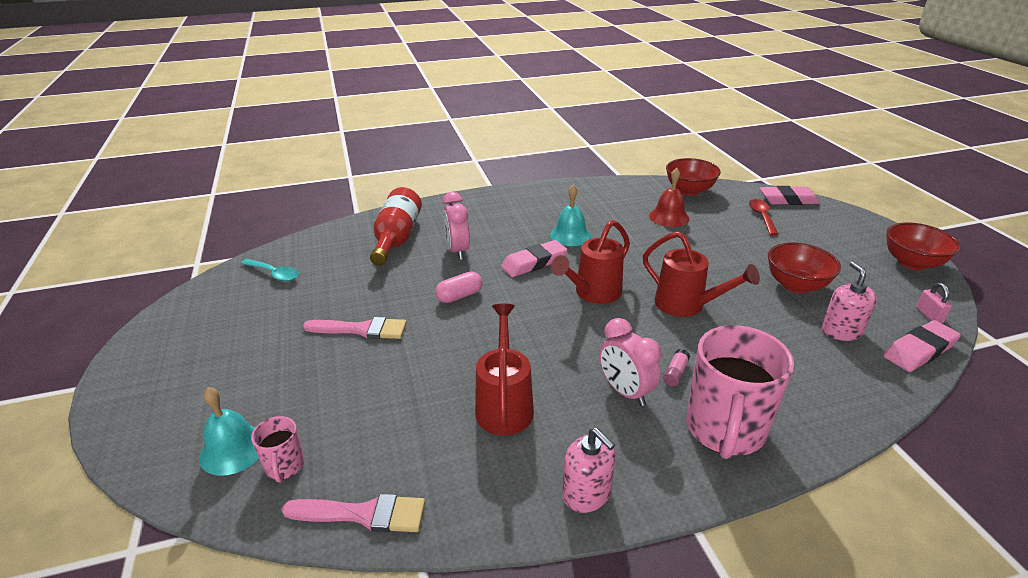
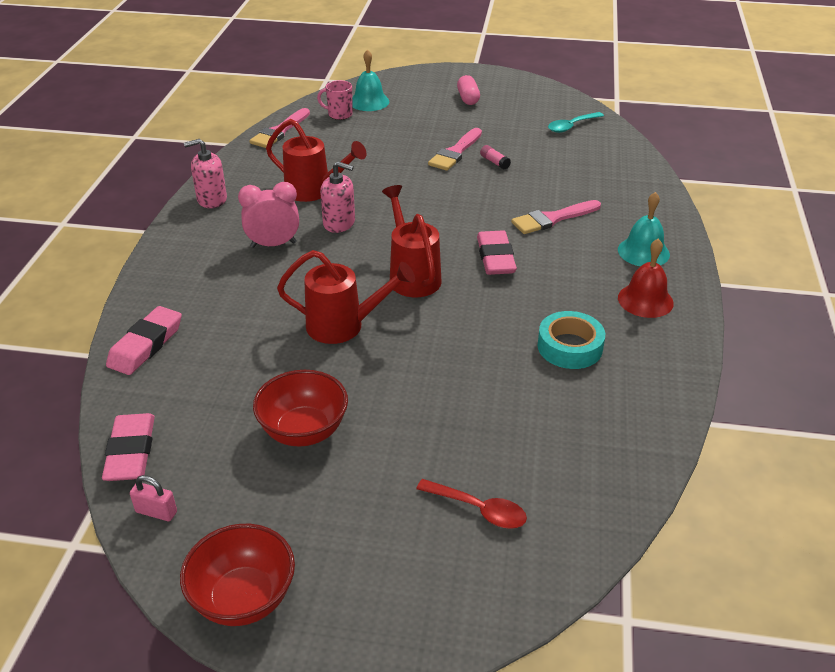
camera: 115 degrees right, 5 degrees up
(397, 238) = (602, 190): red bottle -> none
(458, 251) = (552, 219): pink clock -> pink brush
(459, 296) = (468, 202): pink capsule -> pink capsule (468, 98)
(570, 235) = (540, 301): turquoise bell -> turquoise bell (643, 252)
(606, 217) = (570, 347): none -> turquoise tape
(669, 217) = (537, 405): red bell -> red bell (645, 300)
(675, 373) = (266, 277): pink glue stick -> pink glue stick (494, 162)
(686, 305) = (343, 326): red watering can -> red watering can turned 150 degrees counterclockwise
(689, 191) = (611, 472): red bowl -> none
(724, 430) = (192, 273): pink mug -> none
(788, 200) = (514, 587): pink eraser -> pink eraser (146, 345)
(841, 331) = (209, 413): pink soap dispenser -> pink soap dispenser (339, 223)

